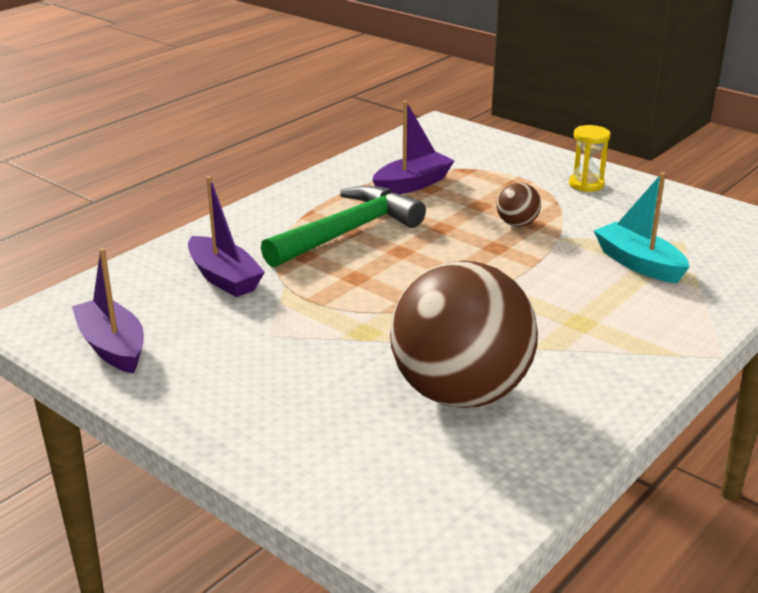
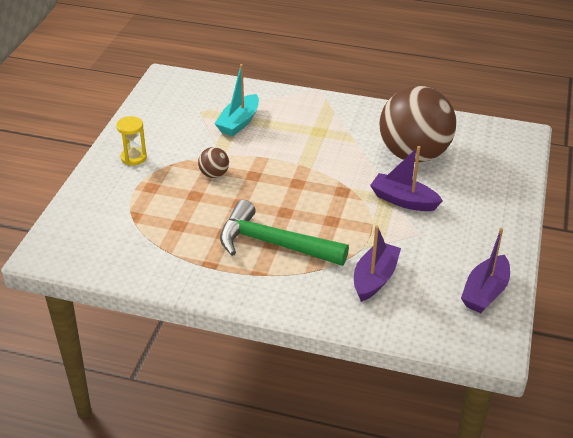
camera: 115 degrees left, 10 degrees up
(412, 184) = (176, 236): purple boat -> purple boat (403, 200)

